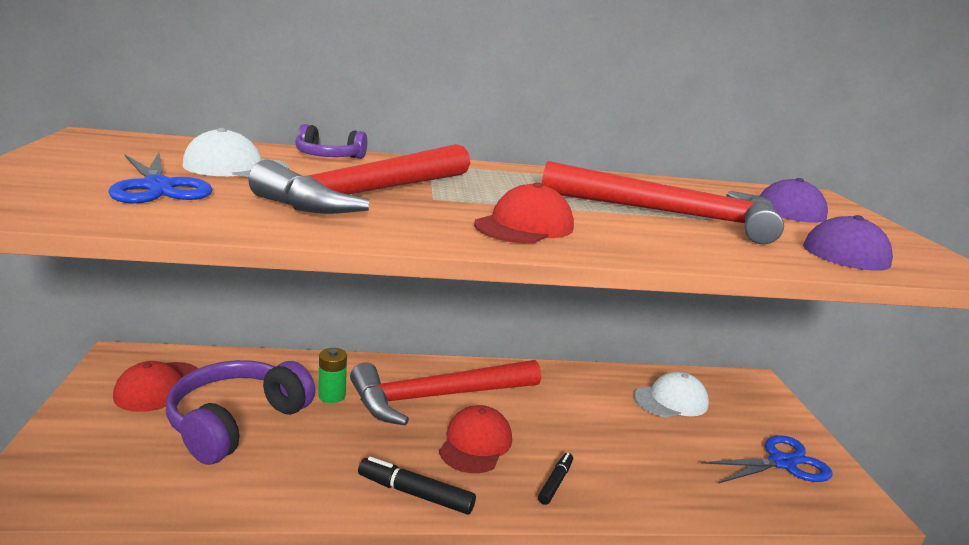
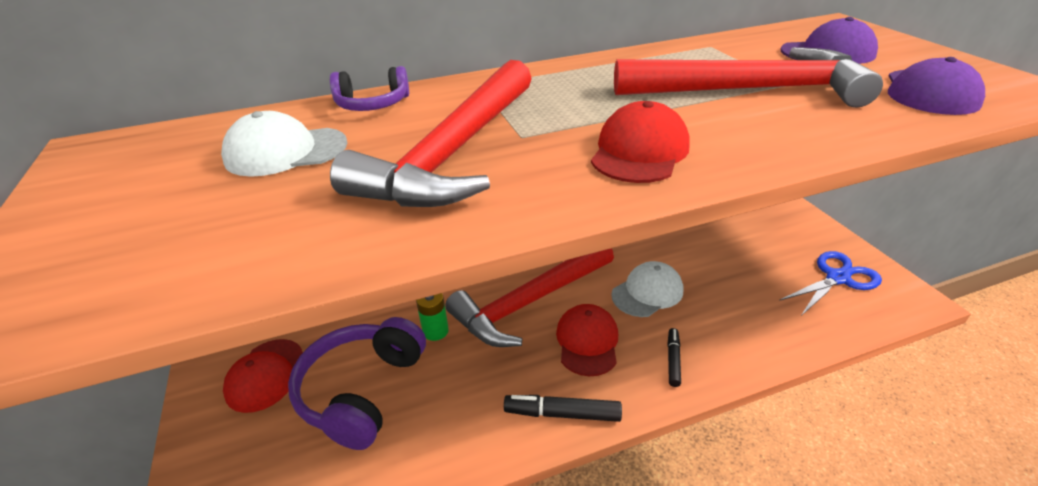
camera: 10 degrees left, 15 degrees up
(158, 187) = (221, 214): blue scissors -> none
(671, 400) = (724, 242): white cap -> white cap (647, 292)

